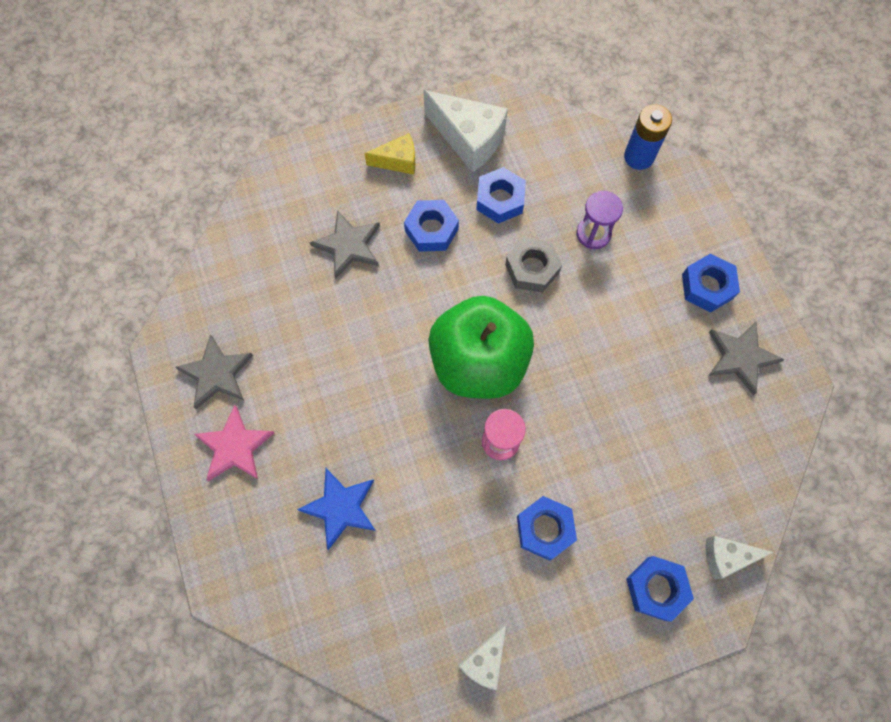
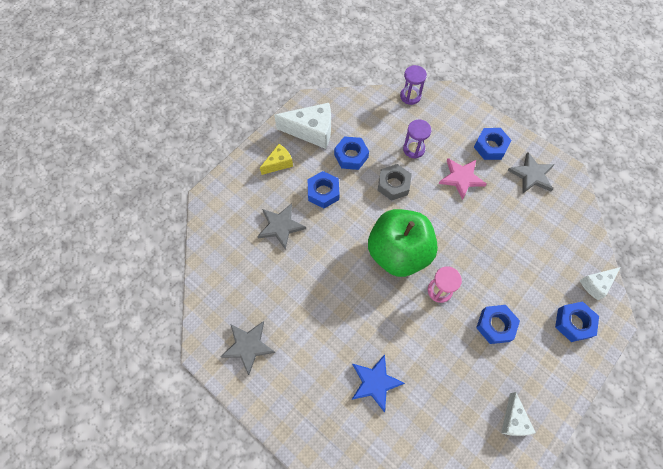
camera: 30 degrees left, 5 degrees down
(235, 447) = (288, 384): pink star -> pink star (461, 178)
(639, 157) = (410, 96): blue battery -> purple hourglass

